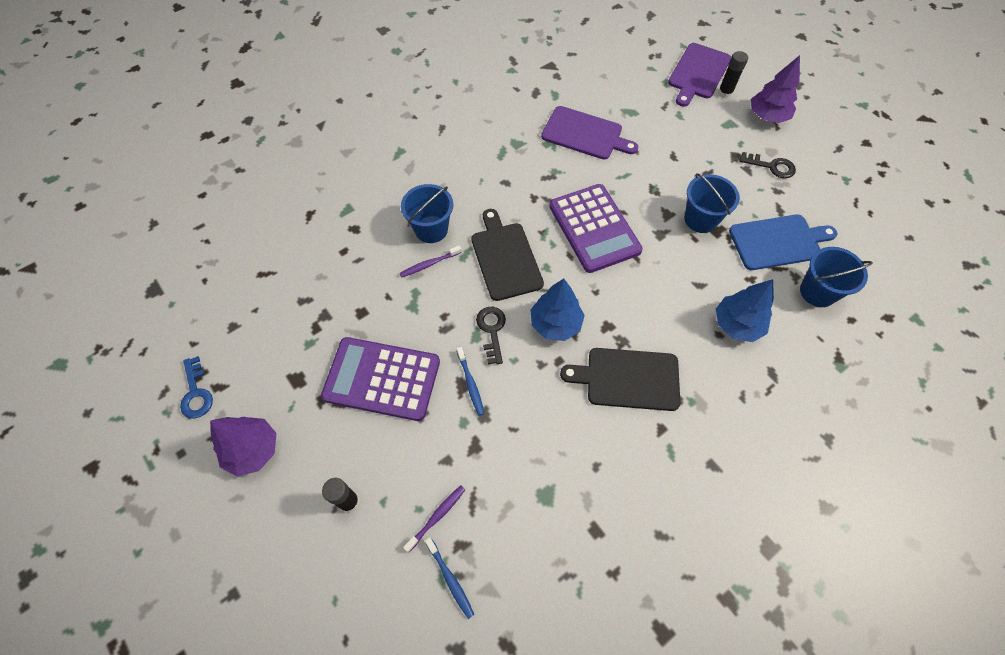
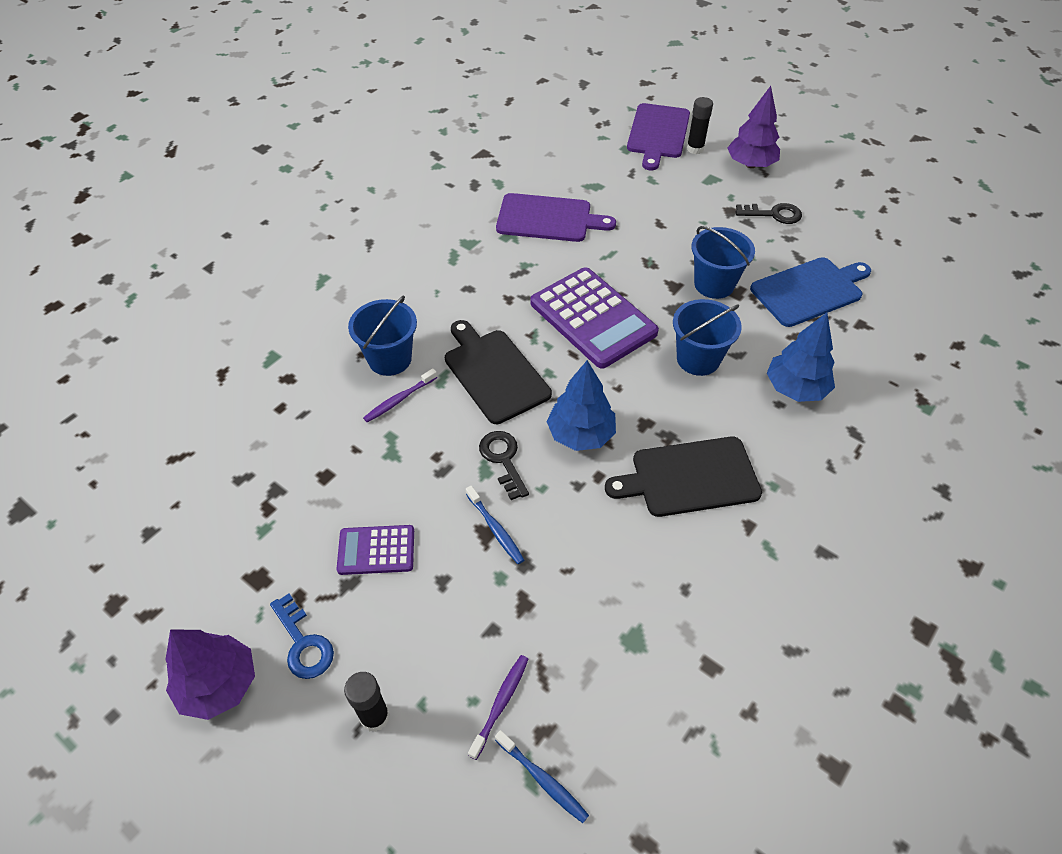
camera: 15 degrees left, 10 degrees down
(196, 393) = (116, 630): blue key -> blue key (303, 643)
(382, 379) = (376, 550): purple calculator -> purple calculator, size x0.53
(817, 292) = (872, 334): blue bucket -> blue bucket (698, 359)

